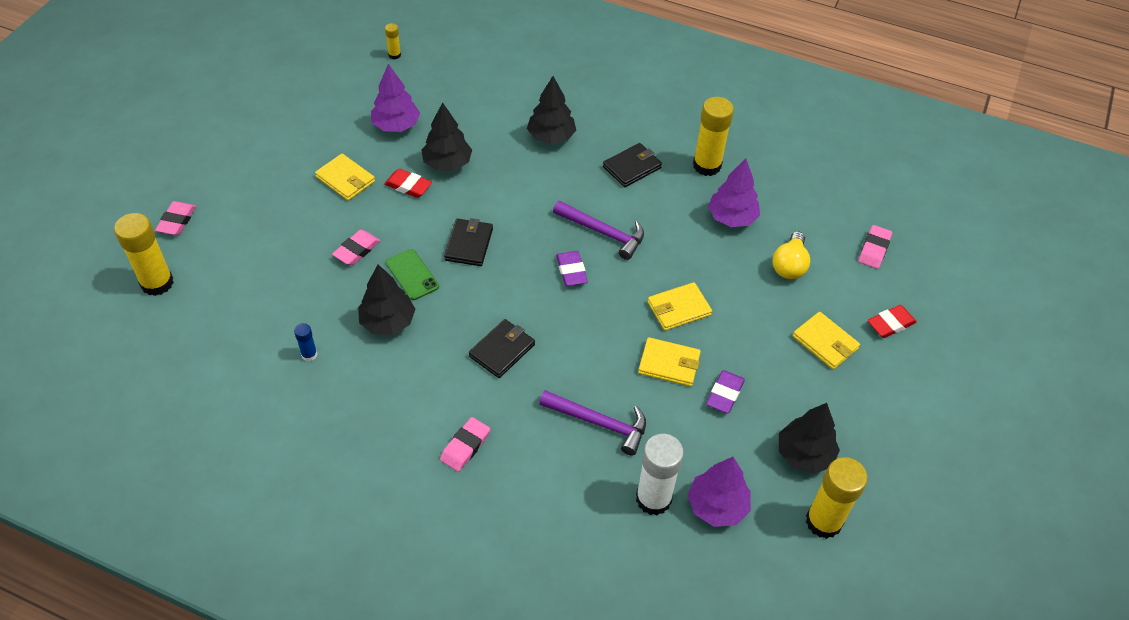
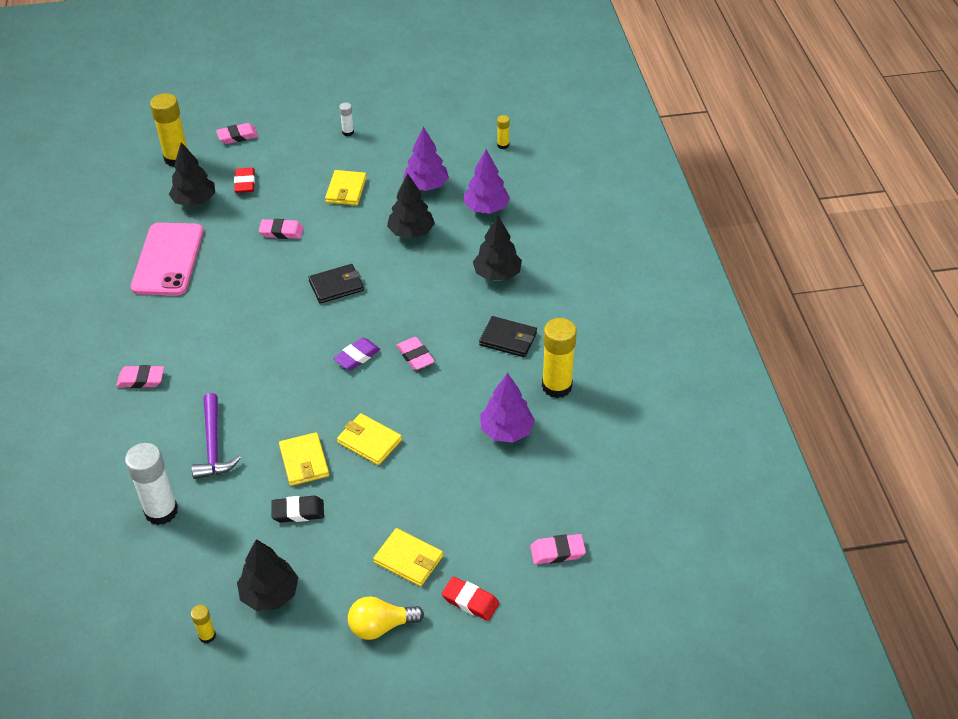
camera: 60 degrees right, 5 degrees down
(264, 141) = (348, 132): none -> white glue stick
(309, 354) = (168, 259): blue glue stick -> pink phone
(388, 322) = (226, 282): black tree -> black tree (194, 201)
(408, 186) = (368, 224): red eraser -> red eraser (245, 183)
(412, 275) = (281, 271): green phone -> none
(502, 350) = (245, 355): black wallet -> none
(603, 233) = (415, 356): purple hammer -> pink eraser
(717, 506) = (179, 555): purple tree -> purple tree (486, 208)
(724, 394) = (298, 512): purple eraser -> black eraser
(789, 265) = (482, 496): yellow light bulb -> yellow light bulb (381, 626)
(823, 521) = (207, 636): yellow glue stick -> yellow glue stick, size x0.47
(825, 342) = (408, 559): yellow wallet -> yellow wallet turned 75 degrees counterclockwise

